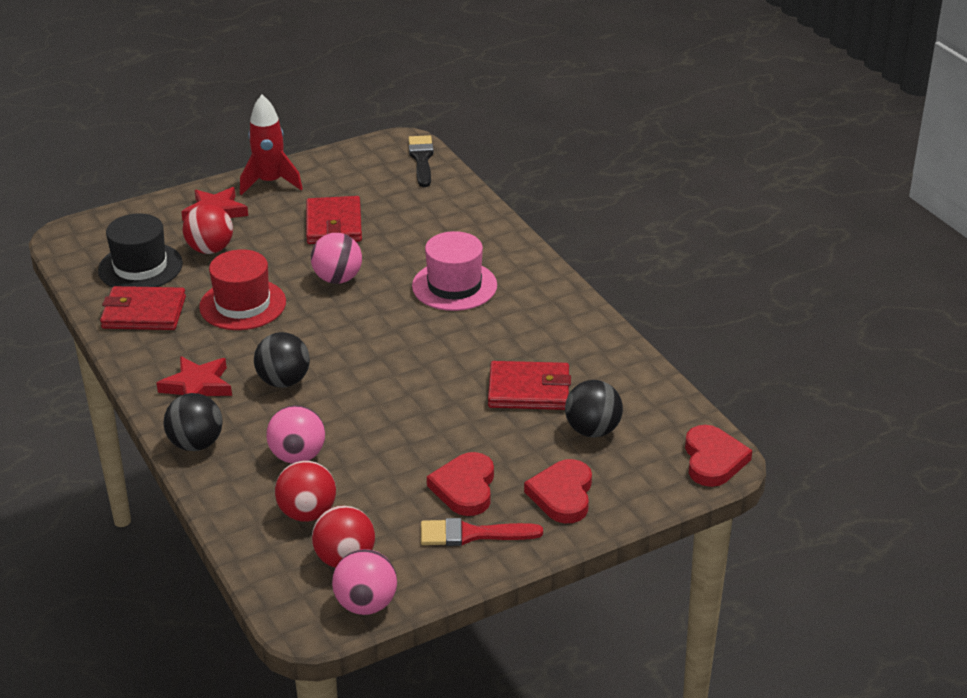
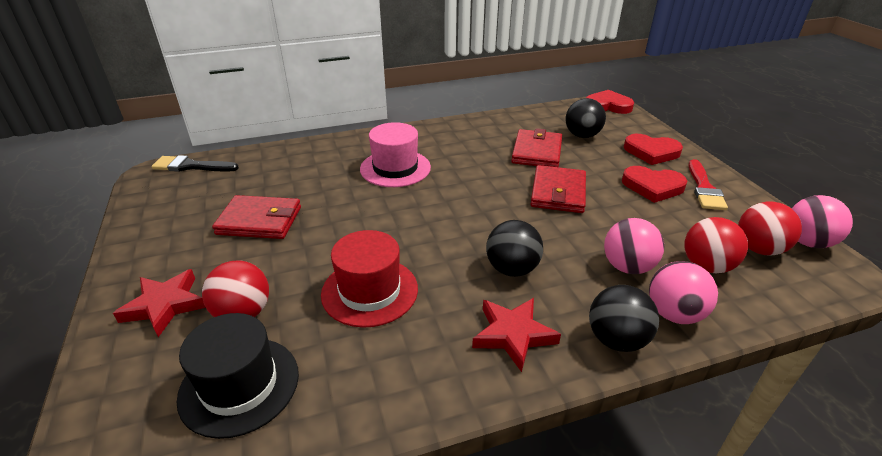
camera: 80 degrees left, 0 degrees up
(144, 312) = (349, 383): red wallet -> red wallet (558, 192)
(270, 182) = (141, 258): red rocket -> none
(338, 279) = (354, 225): pink ball -> pink ball (674, 314)

